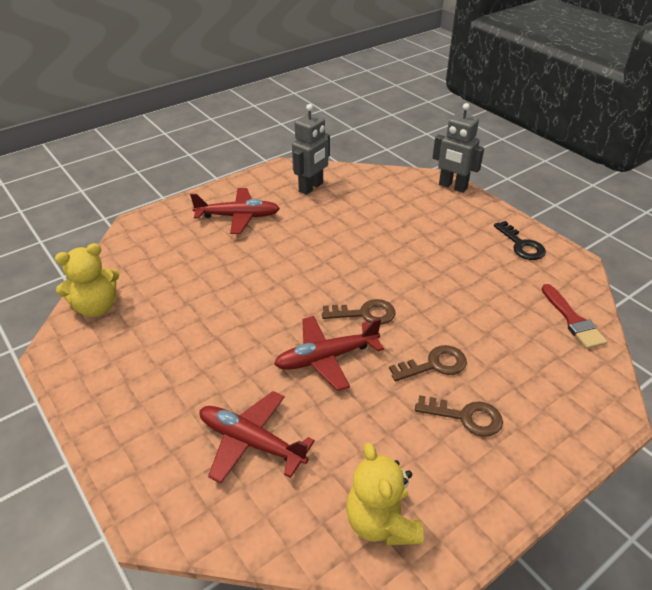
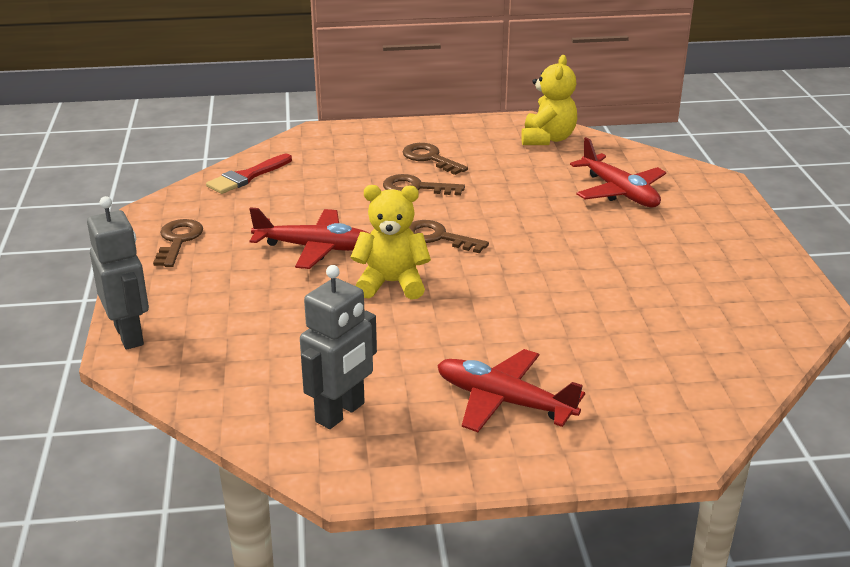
camera: 150 degrees left, 10 degrees down
(96, 307) = (760, 337): yellow teddy bear -> yellow teddy bear (392, 283)
(311, 187) = (341, 413): grey robot -> grey robot turned 150 degrees clockwise
(327, 358) = (511, 219): red plane -> red plane (315, 248)
(521, 245) = (178, 240): black key -> brown key
(573, 320) = (247, 177): red brush -> red brush turned 150 degrees counterclockwise

